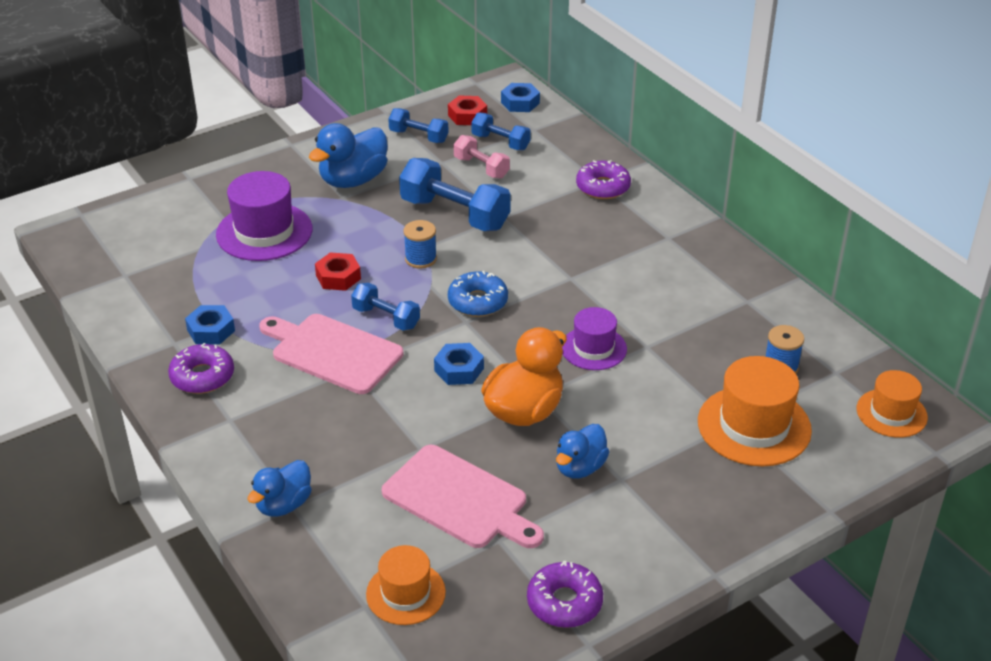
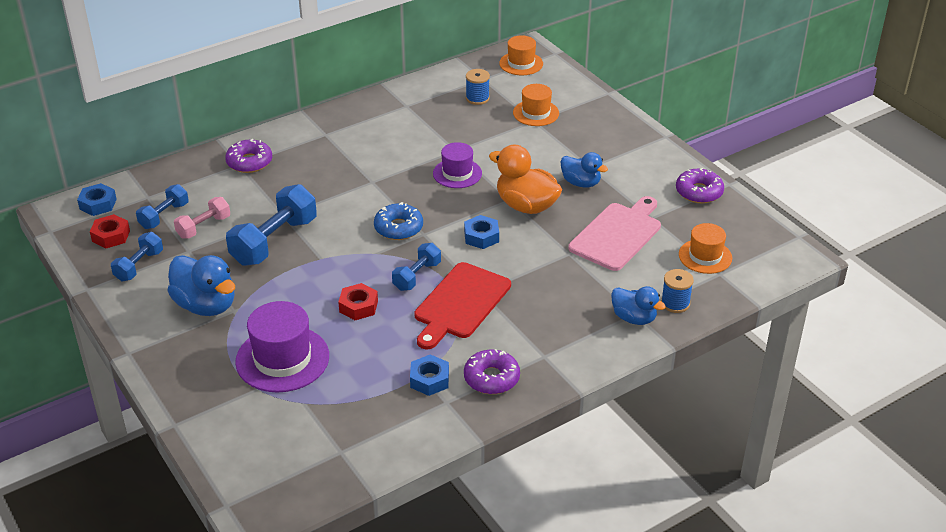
camera: 90 degrees left, 0 degrees up
(332, 352) = (460, 304): pink cutting board -> red cutting board
(420, 259) = (337, 259): blue spool -> blue spool (675, 303)
(754, 426) = (536, 113): orange hat -> orange hat, size x0.62

